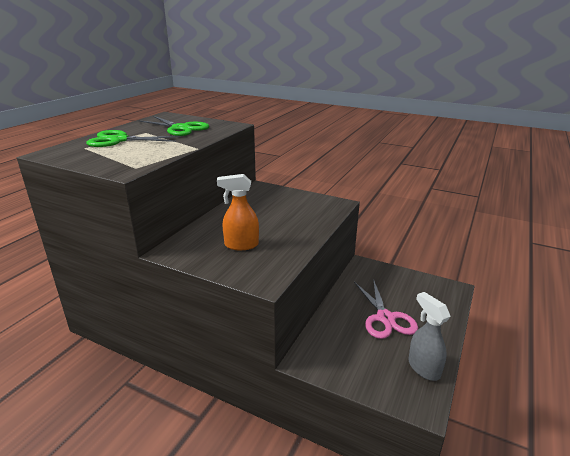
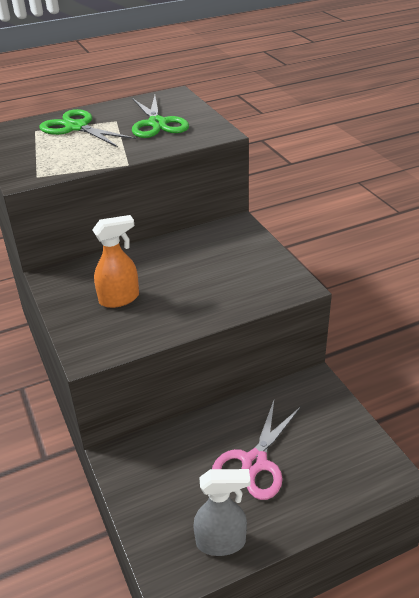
camera: 40 degrees right, 10 degrees up
(241, 245) = (119, 299): orange spray bottle -> orange spray bottle turned 120 degrees clockwise
(423, 368) = (221, 542): grey spray bottle -> grey spray bottle turned 75 degrees clockwise

